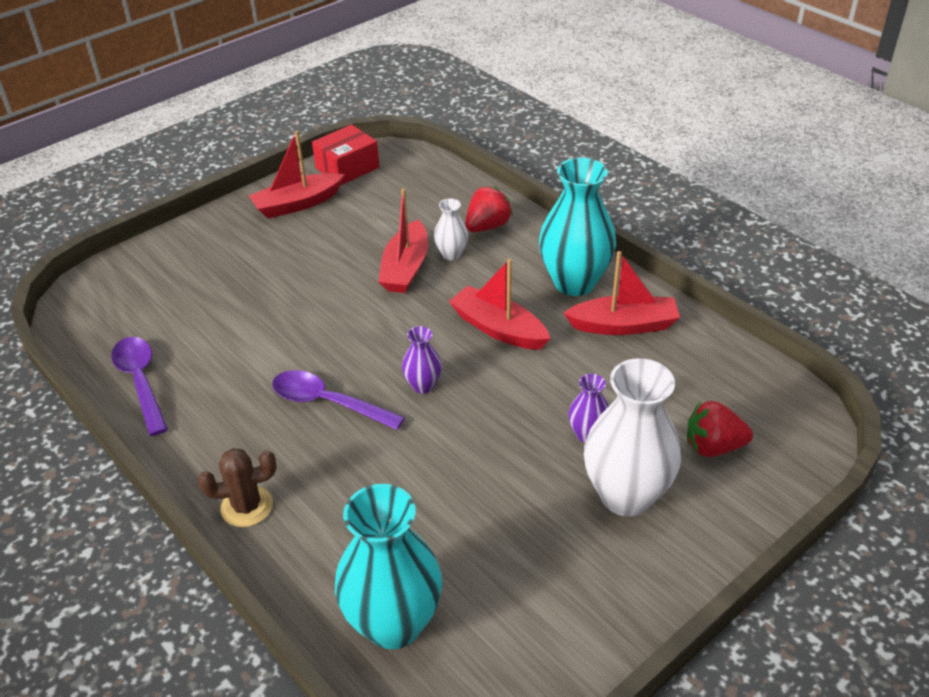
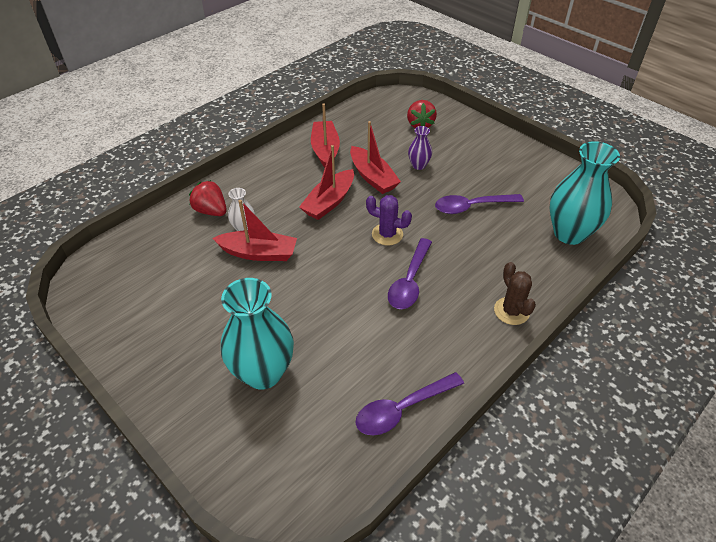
camera: 95 degrees left, 5 degrees up
(297, 204) = (151, 337): red boat -> red boat (373, 177)
(347, 168) = (98, 306): red box -> none
(423, 385) = (387, 234): purple vase -> purple cactus
(475, 492) = (472, 207): none -> purple spoon
(574, 282) = (282, 169): turquoise vase -> turquoise vase (263, 373)
(626, 496) = (460, 153): white vase -> none

